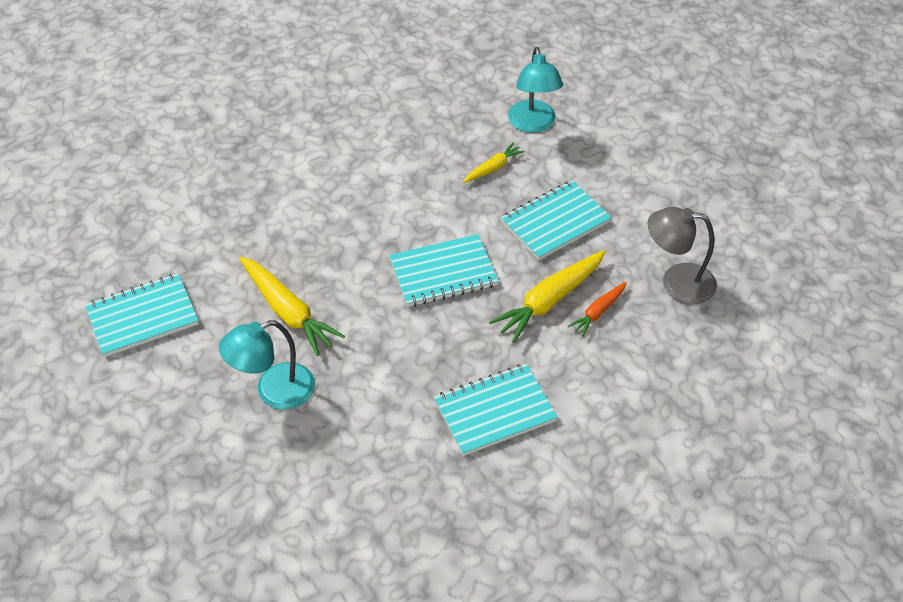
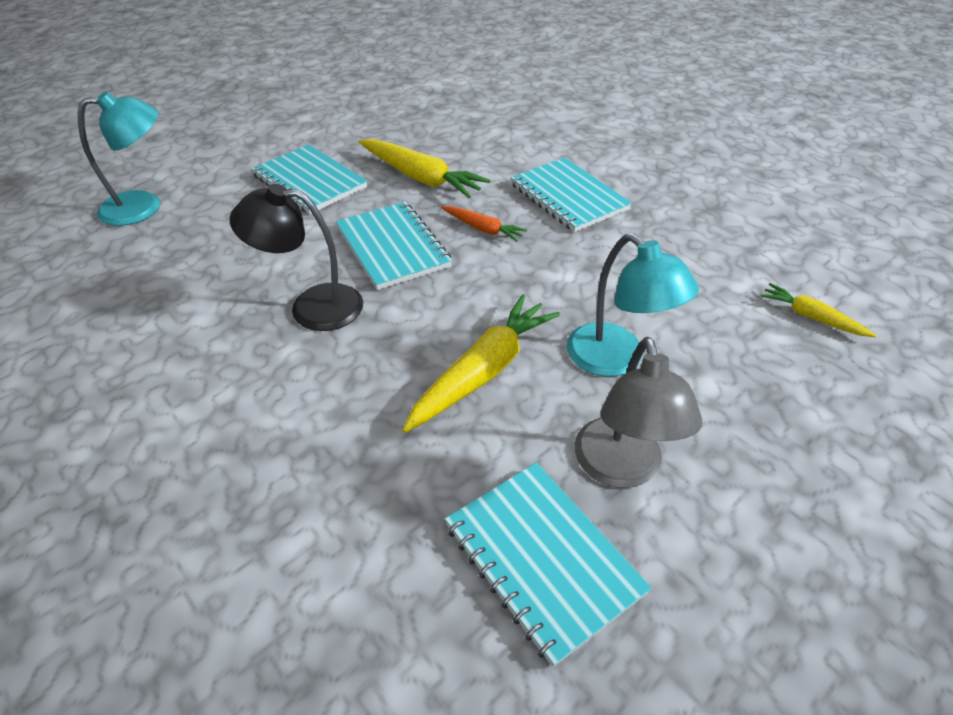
camera: 100 degrees left, 5 degrees down
(382, 223) = (312, 306): none -> black lamp
(493, 168) = (217, 229): yellow carrot -> yellow carrot (811, 317)
(598, 312) = (429, 152): orange carrot -> orange carrot (483, 229)
(677, 282) = (385, 118): grey lamp -> grey lamp (621, 469)

